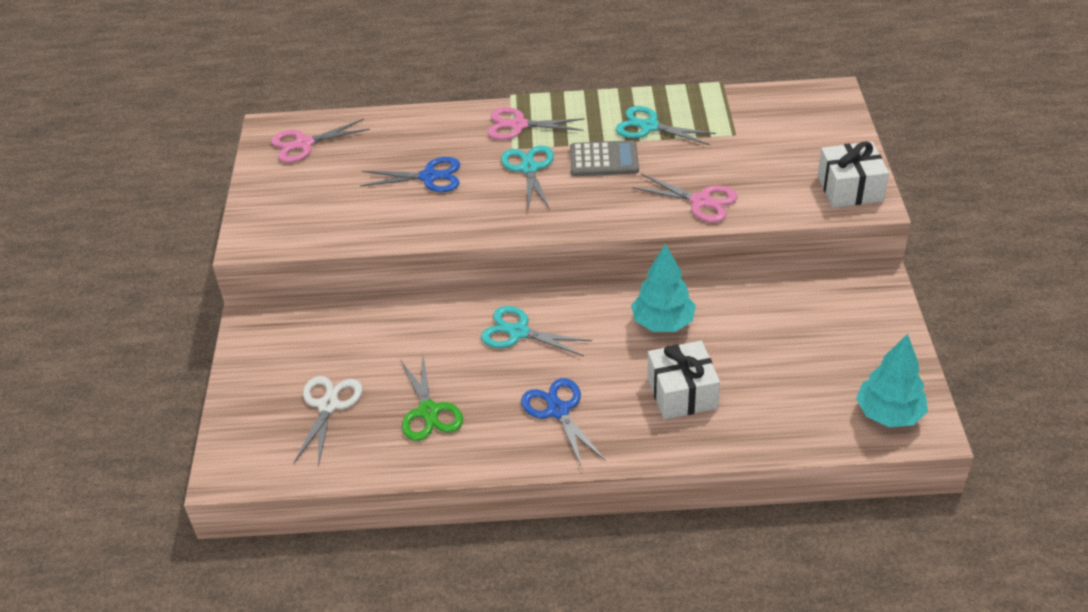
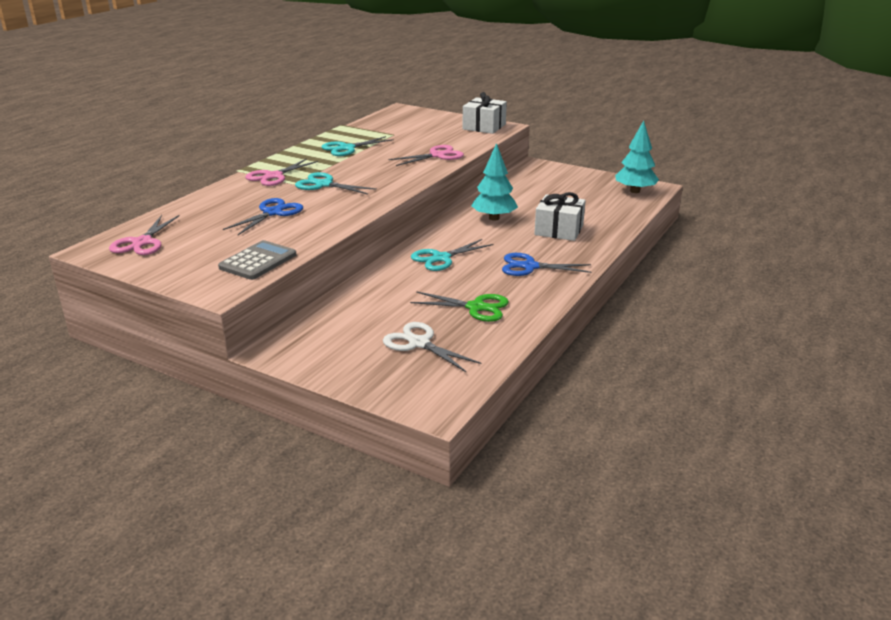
camera: 60 degrees left, 15 degrees down
(604, 159) = (355, 165): grey calculator -> grey calculator (258, 261)

